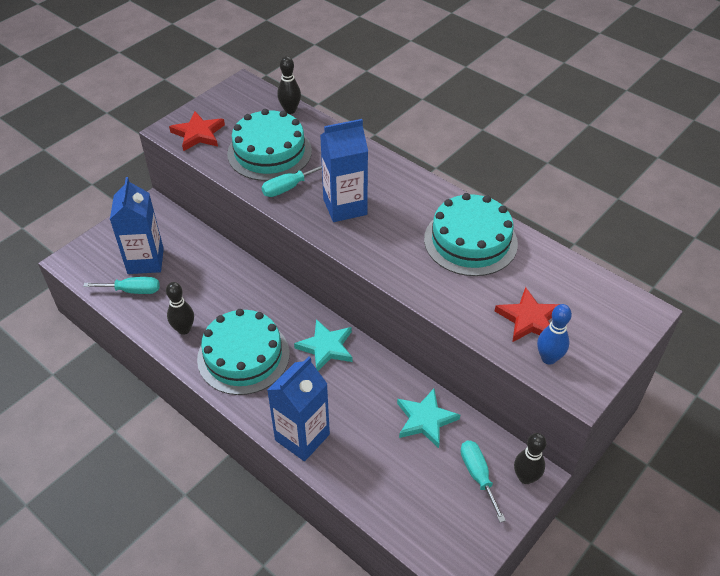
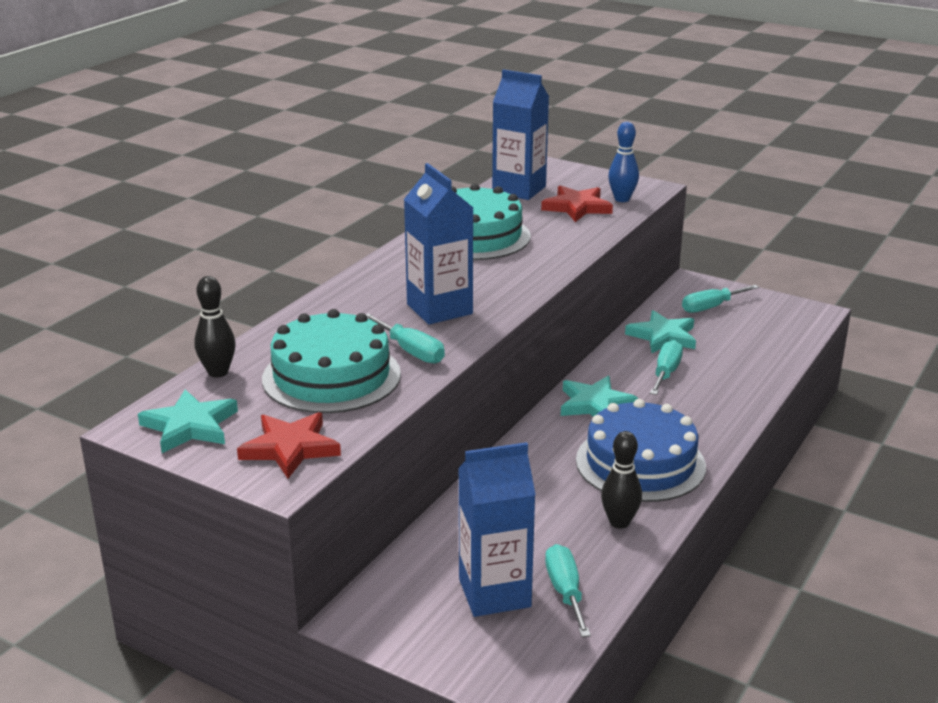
camera: 100 degrees left, 20 degrees down
(235, 101) = (190, 426): none -> turquoise star
(243, 356) = (640, 463): turquoise cake -> blue cake
(302, 437) = (733, 405): blue carton -> blue carton (519, 190)
(362, 405) = (666, 373): none -> turquoise screwdriver
(525, 477) = (697, 286): black bowling pin -> none

